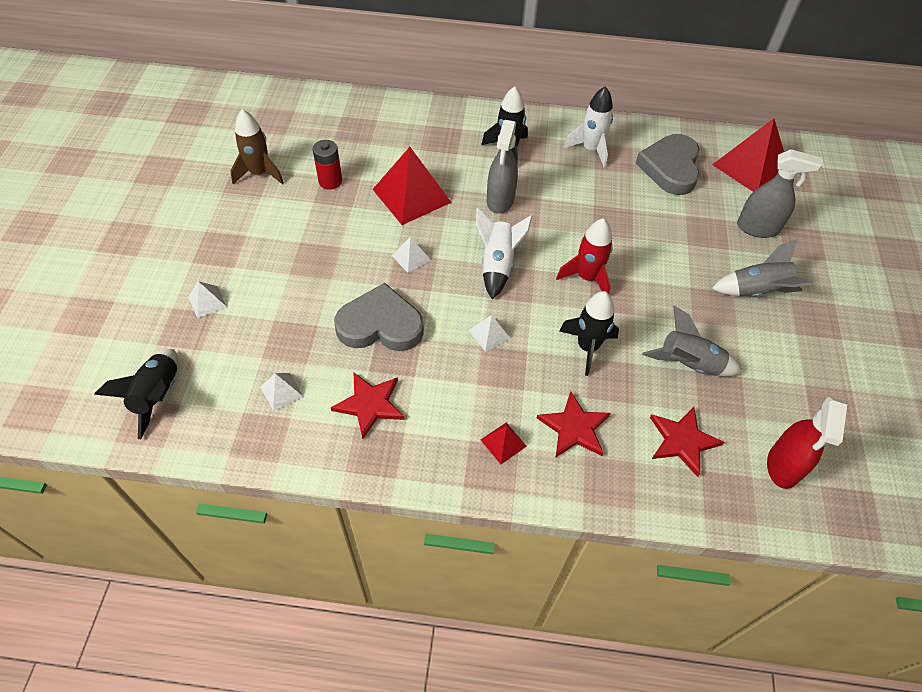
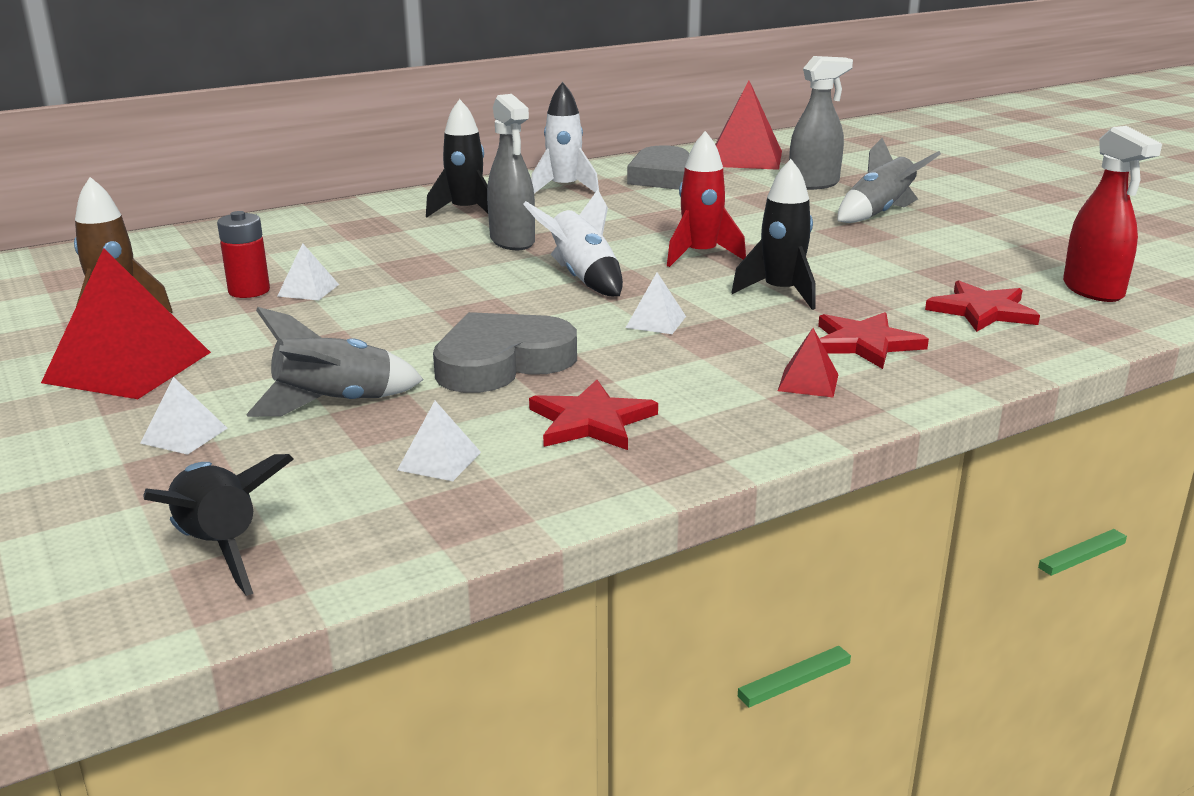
camera: 35 degrees left, 30 degrees down
(411, 195) = (389, 269): red pyramid -> red pyramid (128, 367)
(411, 257) = (461, 306): white pyramid -> white pyramid (308, 290)
(689, 364) = (899, 269): grey rocket -> grey rocket (335, 404)

